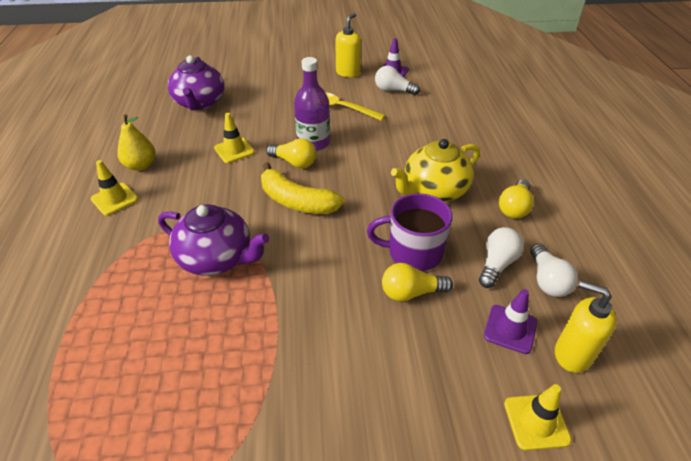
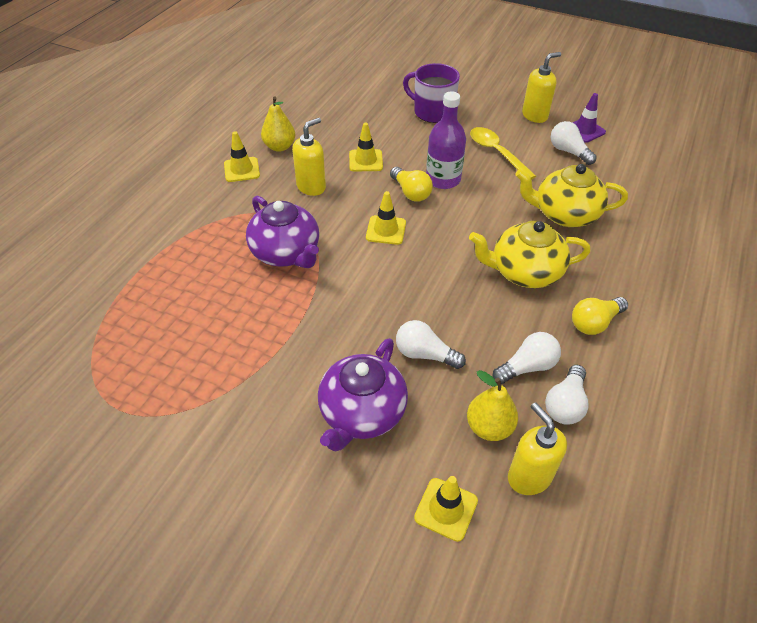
camera: 30 degrees right, 5 degrees up
(198, 190) = (311, 187): none -> yellow soap dispenser
(199, 103) = (367, 102): purple teapot -> purple teapot (362, 413)
(296, 201) = (386, 230): yellow banana -> yellow traffic cone
(411, 292) = (425, 354): yellow light bulb -> white light bulb
(413, 253) = (455, 321): purple mug -> purple mug (432, 112)
(427, 136) = (564, 214): none -> yellow teapot
(510, 329) = (489, 427): purple traffic cone -> yellow pear

